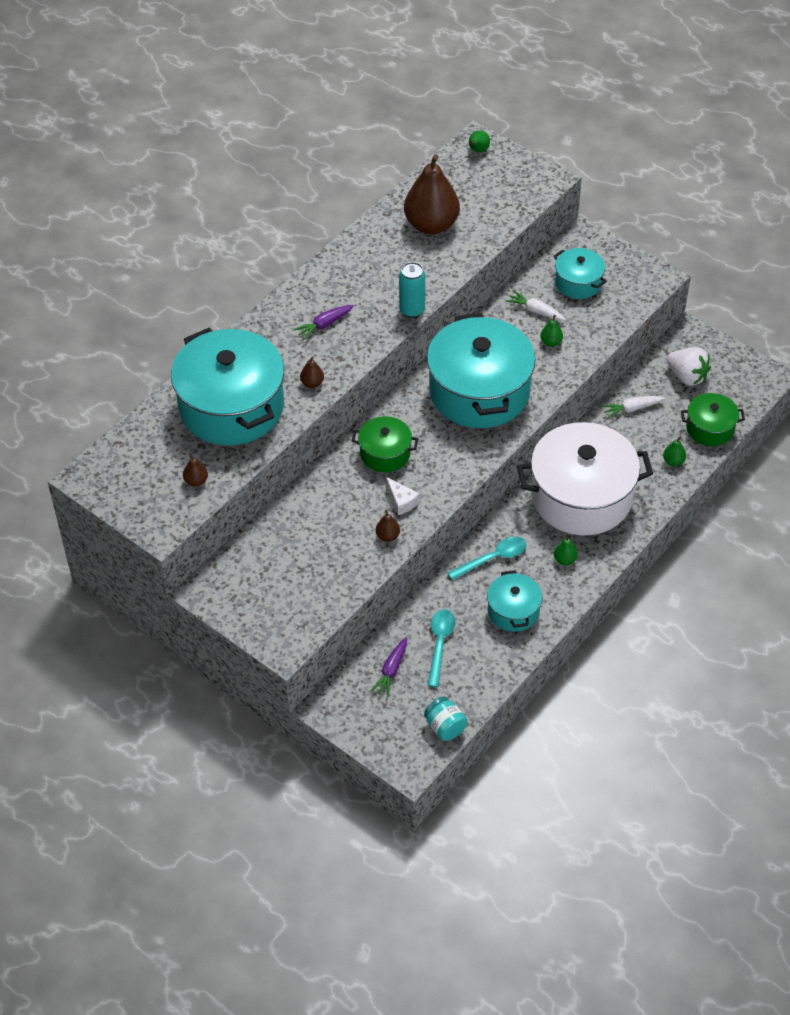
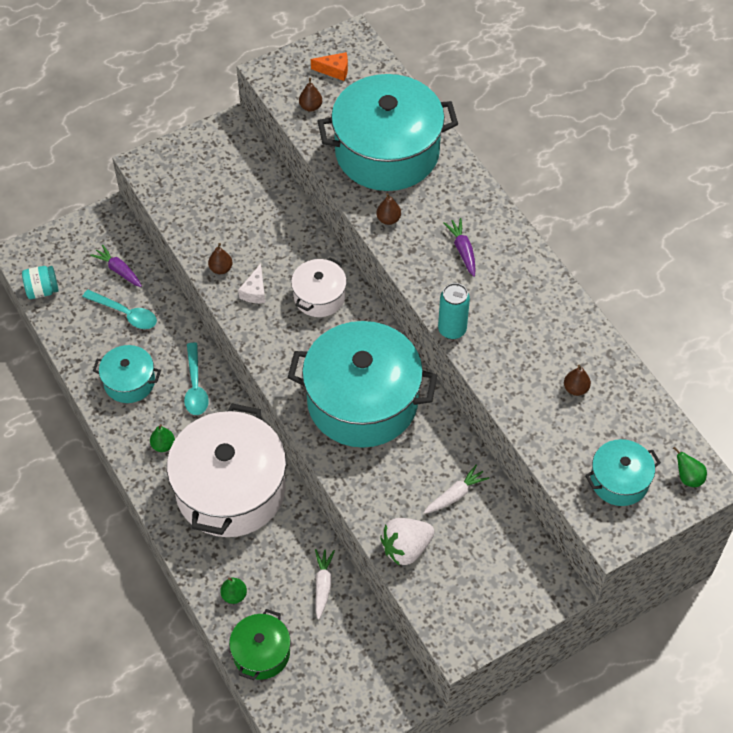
camera: 110 degrees right, 5 degrees up
(139, 477) = (334, 70): none -> orange cheese
(385, 453) = (319, 296): green pot -> white pot
(401, 501) = (255, 291): white cheese -> white cheese turned 60 degrees counterclockwise
(431, 225) = (575, 389): brown pear -> brown pear, size x0.40
(551, 342) = (403, 492): green pear -> none
(578, 282) = (482, 555): turquoise pot -> turquoise pot (619, 481)
(687, 376) = (344, 663): white strawberry -> white strawberry (406, 548)

